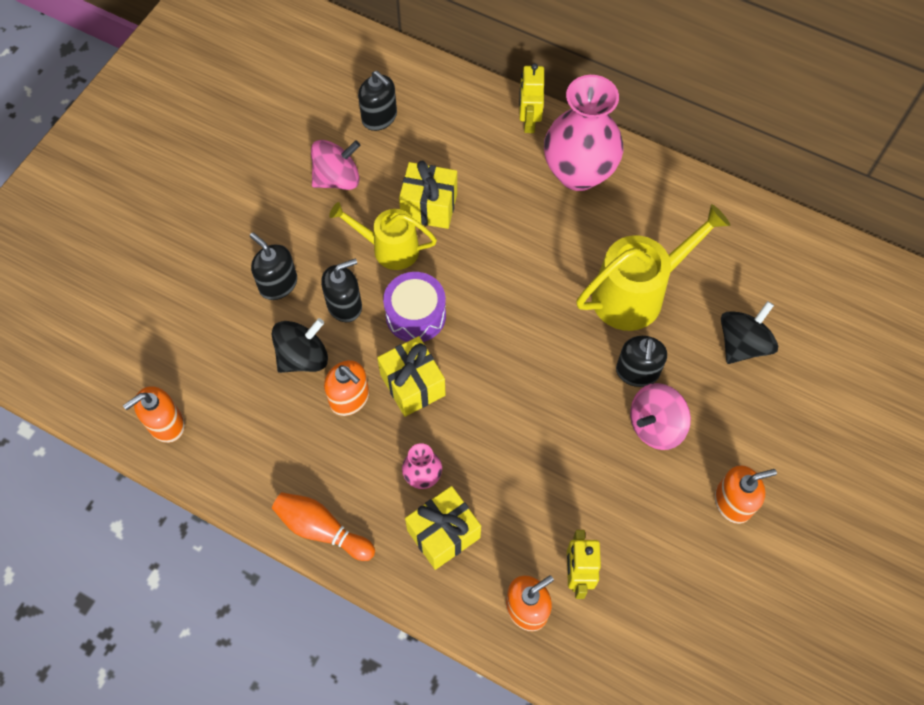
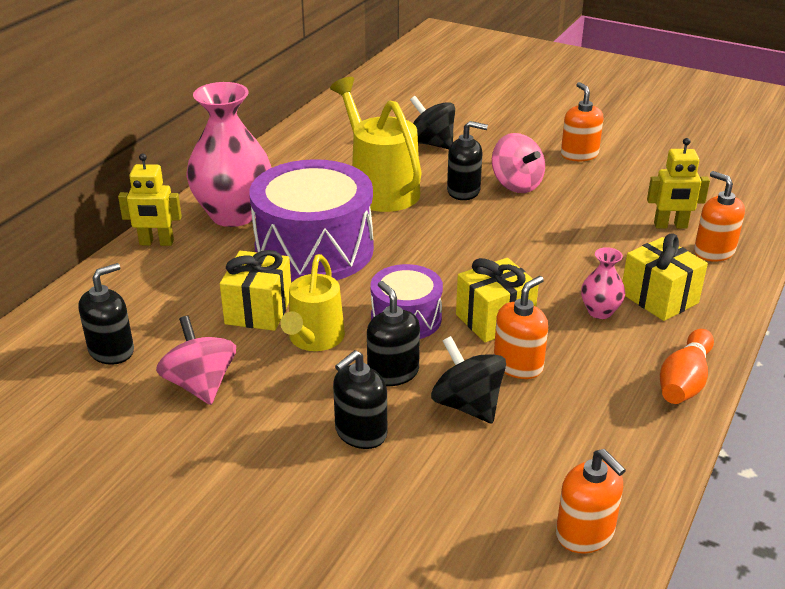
camera: 90 degrees left, 30 degrees down
(521, 241) = (314, 249): none -> purple drum

